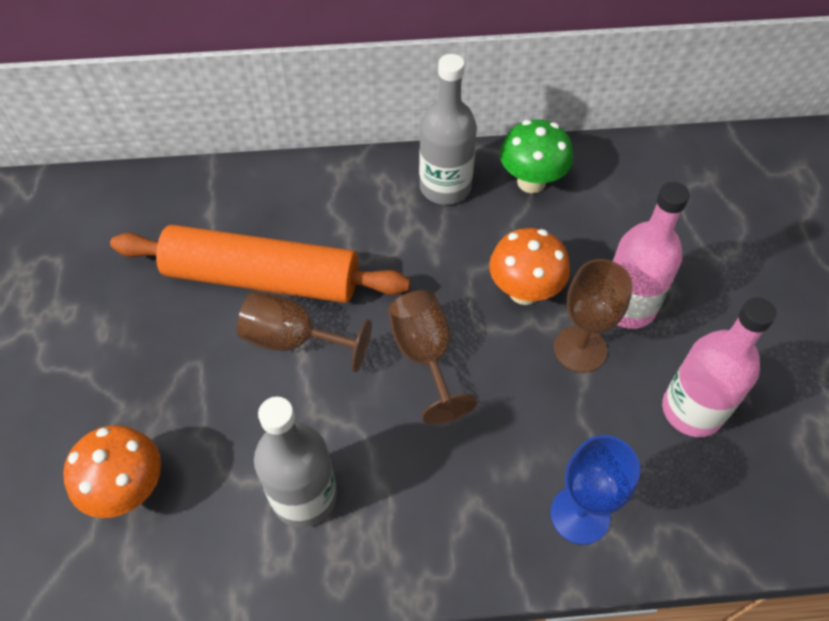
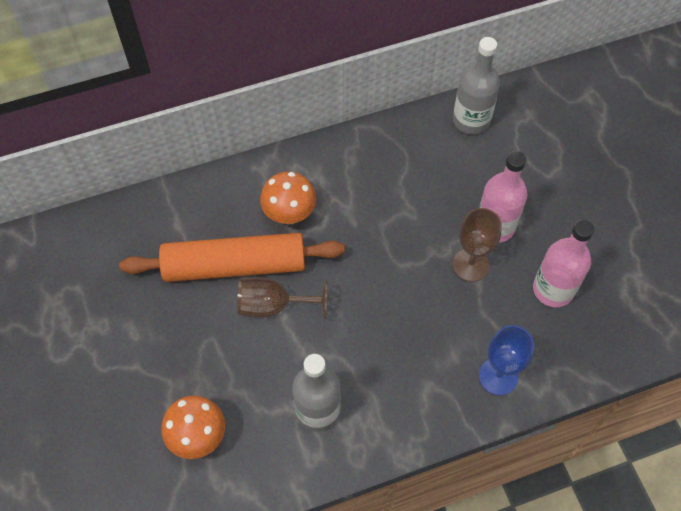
camera: 15 degrees left, 5 degrees up
(425, 356) = (368, 295): brown goblet -> none
(445, 187) = (344, 164): grey bottle -> grey bottle (471, 120)
(524, 291) = (422, 232): orange mushroom -> orange mushroom (289, 214)
(531, 182) = (405, 146): green mushroom -> none

